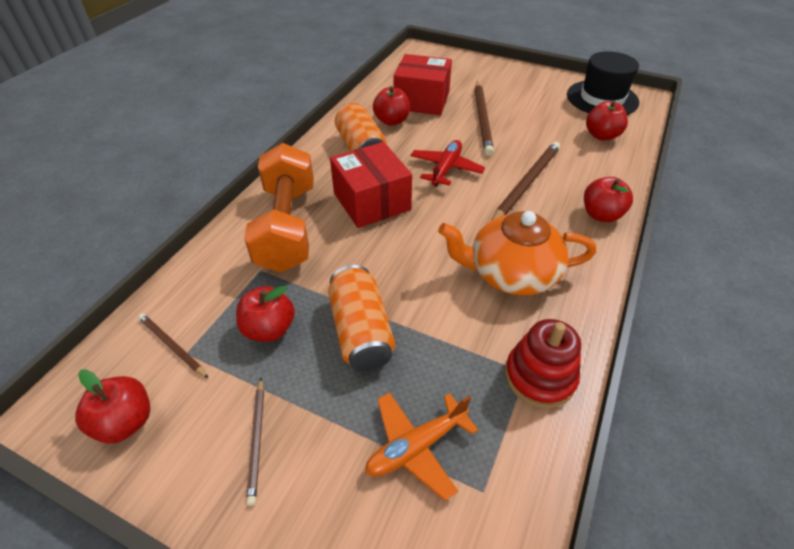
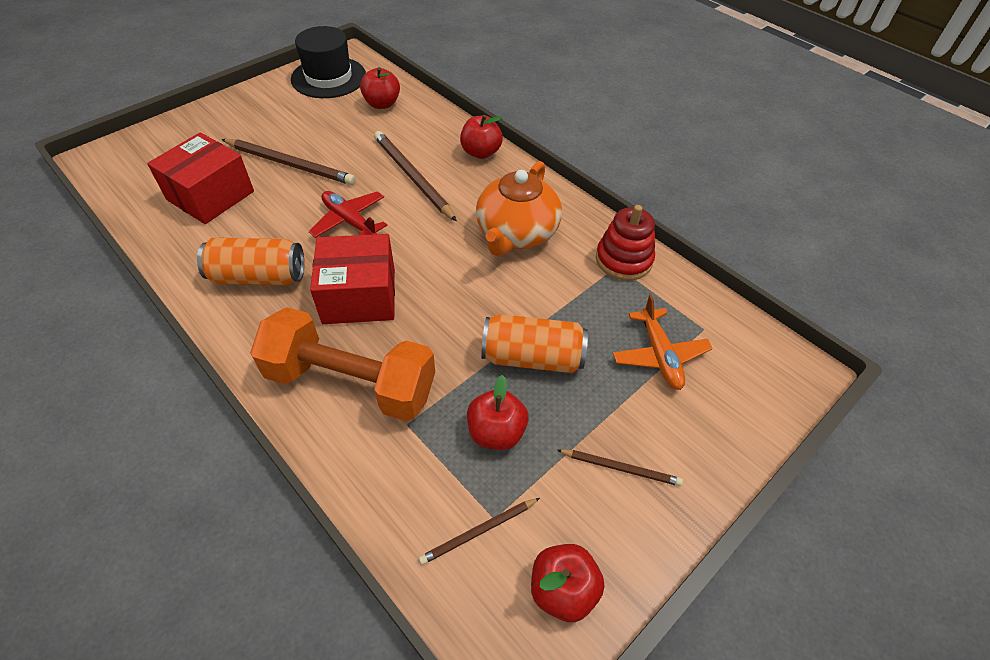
camera: 70 degrees left, 5 degrees up
(392, 121) = (227, 233): red apple -> none

